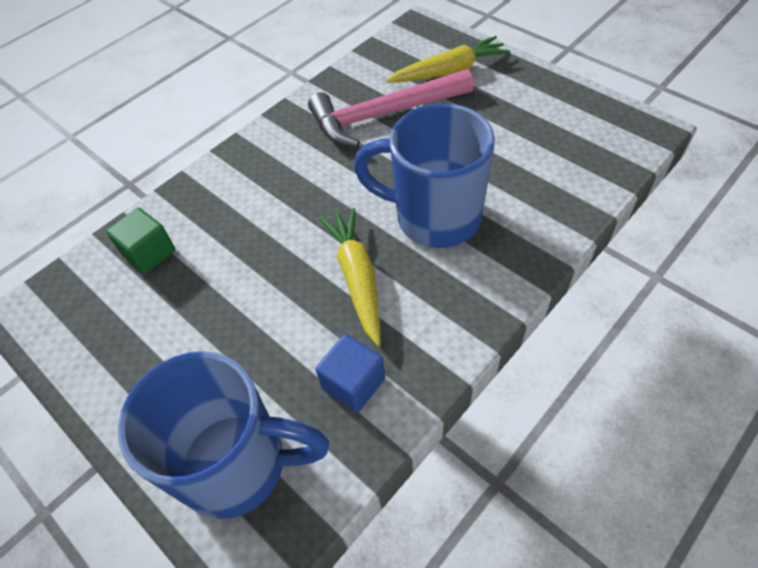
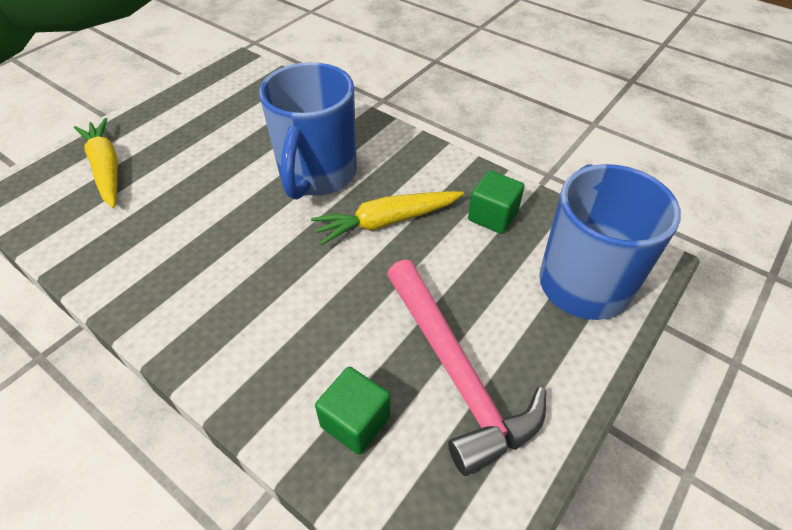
camera: 100 degrees left, 5 degrees down
(353, 383) = (492, 216): blue cube -> green cube
(383, 115) = (160, 217): pink hammer -> pink hammer (456, 372)

